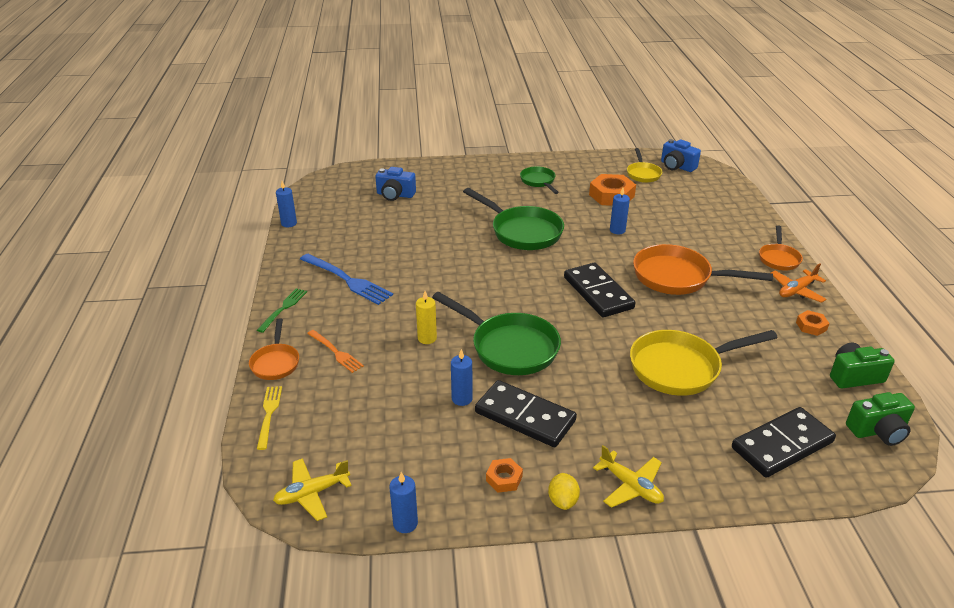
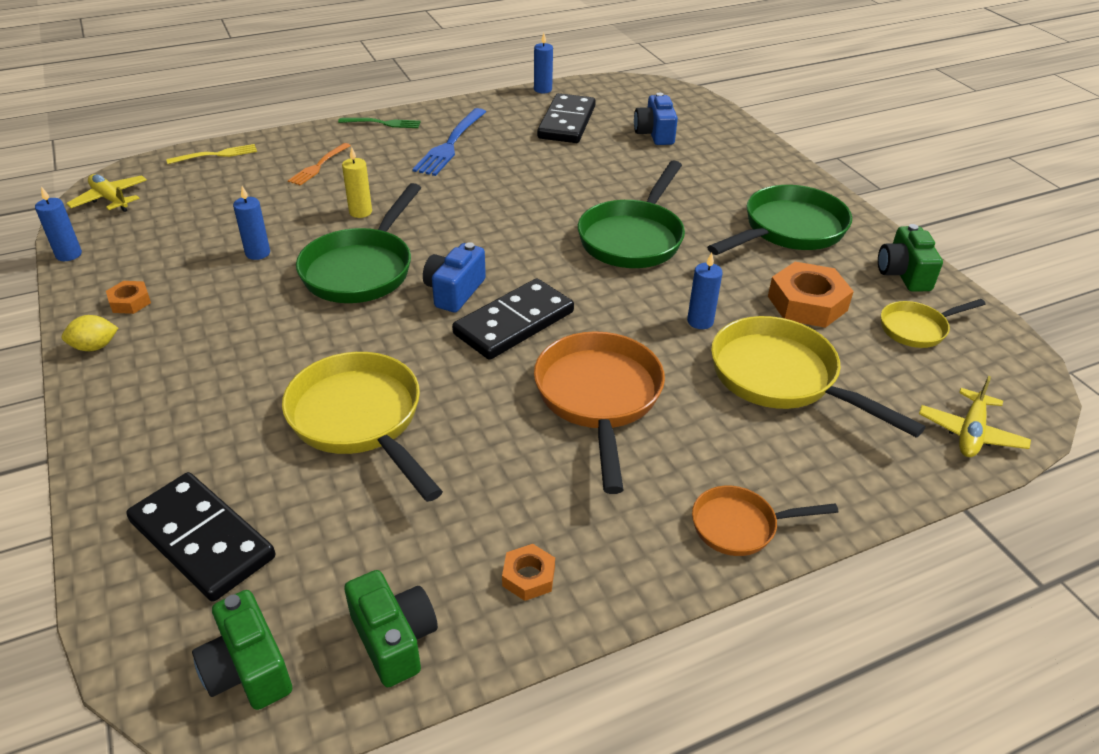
camera: 70 degrees right, 5 degrees up
(276, 362) = (293, 140): orange pan -> none
(525, 417) = (233, 300): black domino -> black domino (566, 122)
(538, 181) = (788, 230): green pan -> green pan, size x1.79
(595, 163) = (903, 274): none -> green camera
(630, 486) = (118, 395): yellow plane -> yellow plane (970, 433)
(673, 220) = (781, 378): none -> yellow pan
(677, 166) = (989, 367): blue camera -> blue camera (454, 291)
(796, 290) = (638, 554): orange plane -> none

